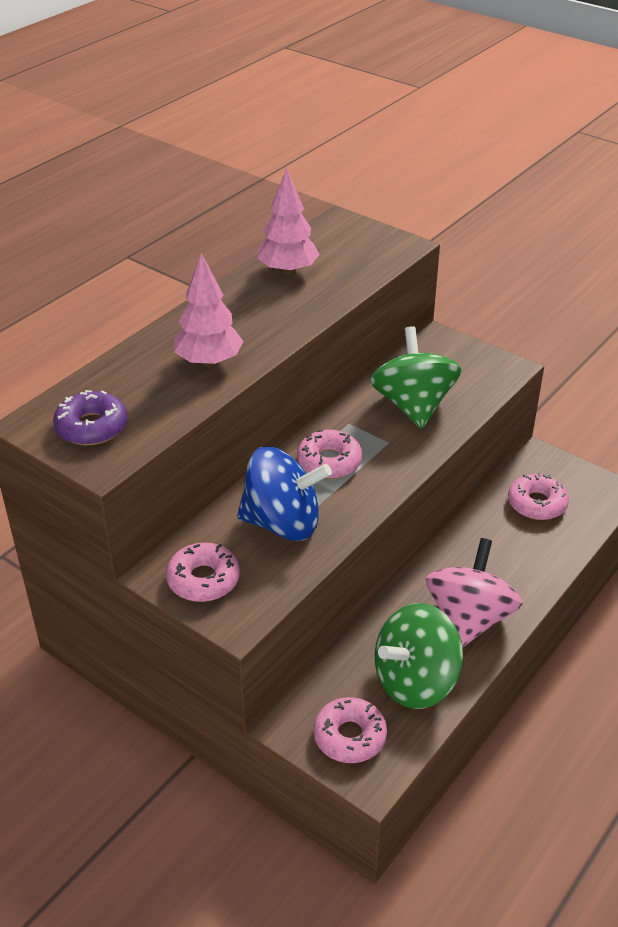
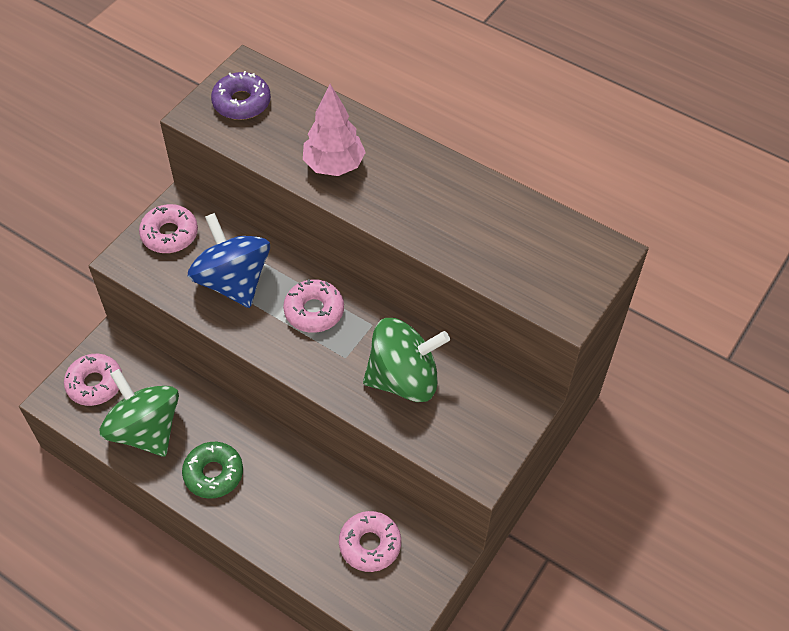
camera: 85 degrees right, 15 degrees up
(283, 523) = (233, 281): blue spinning top -> blue spinning top turned 150 degrees clockwise
(288, 271) = (496, 212): pink tree -> none
(469, 619) = (213, 473): pink spinning top -> green donut

